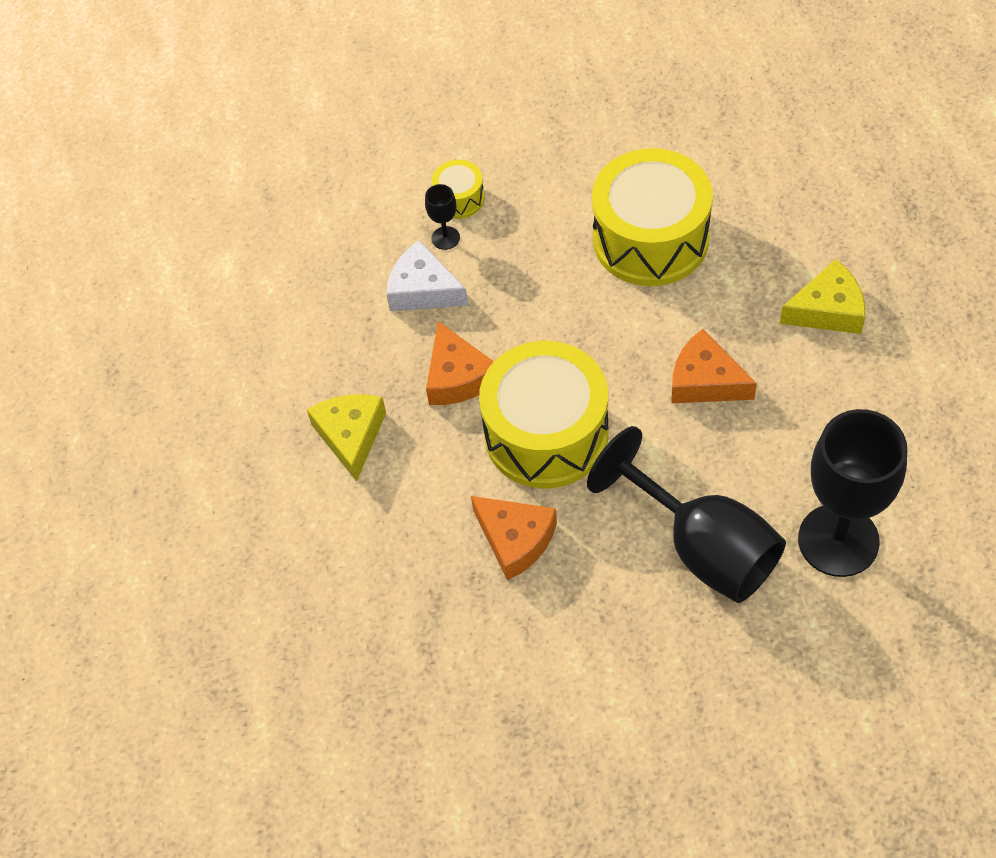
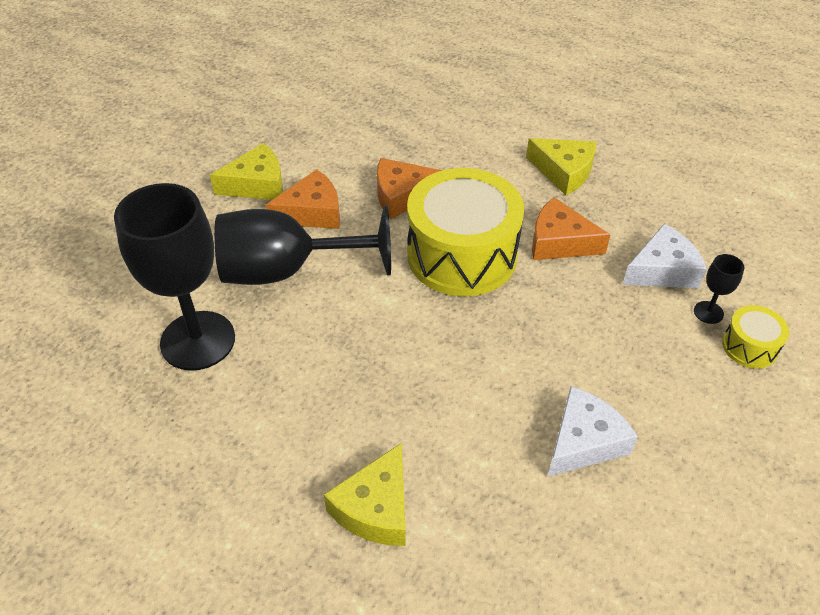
camera: 125 degrees right, 10 degrees down
(628, 681) = (257, 184): none -> yellow cheese
(650, 239) = (584, 441): yellow drum -> white cheese
(705, 381) = (405, 368): orange cheese -> orange cheese (312, 212)

